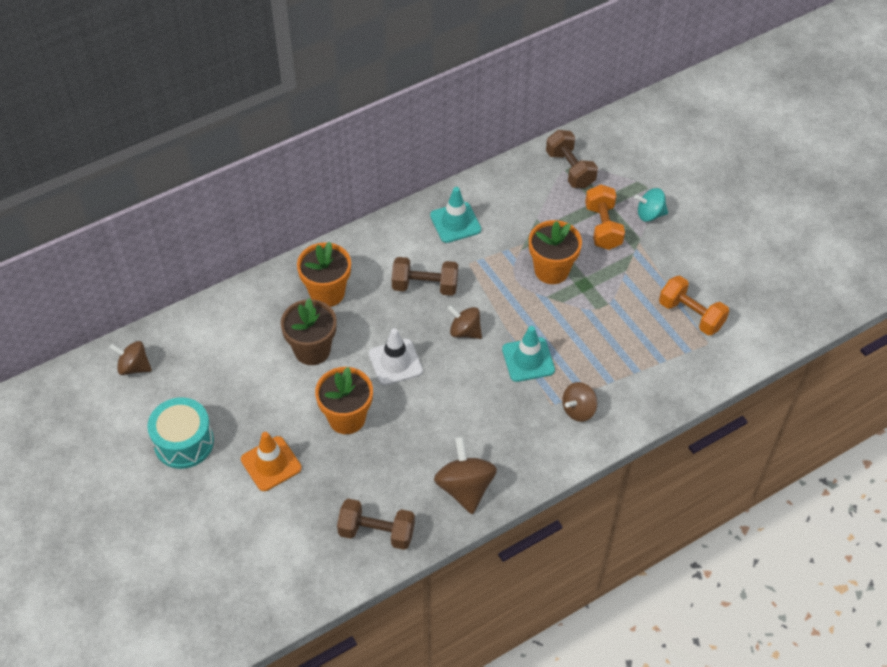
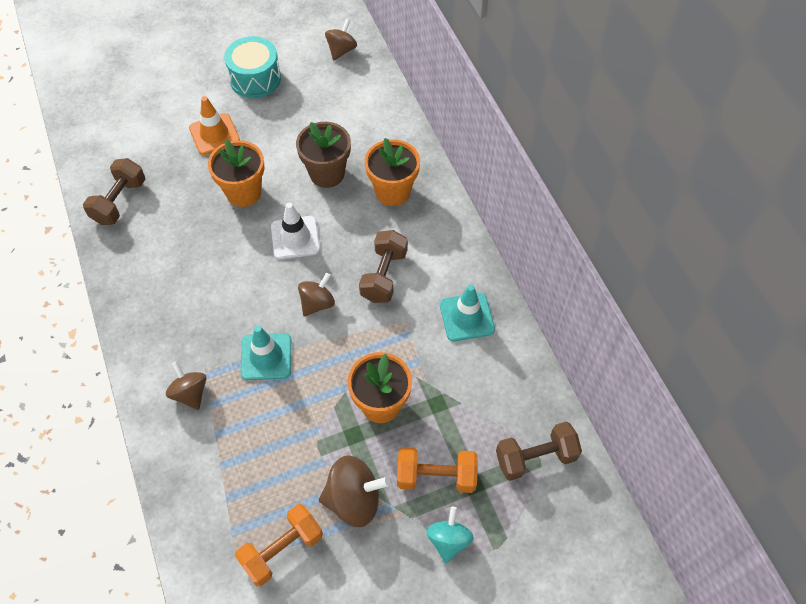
camera: 100 degrees right, 5 degrees up
(465, 487) = (138, 275): brown spinning top -> brown spinning top (354, 500)

